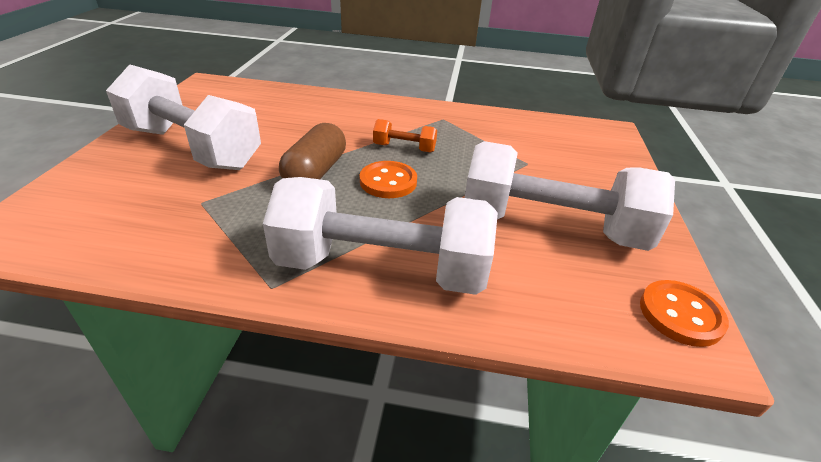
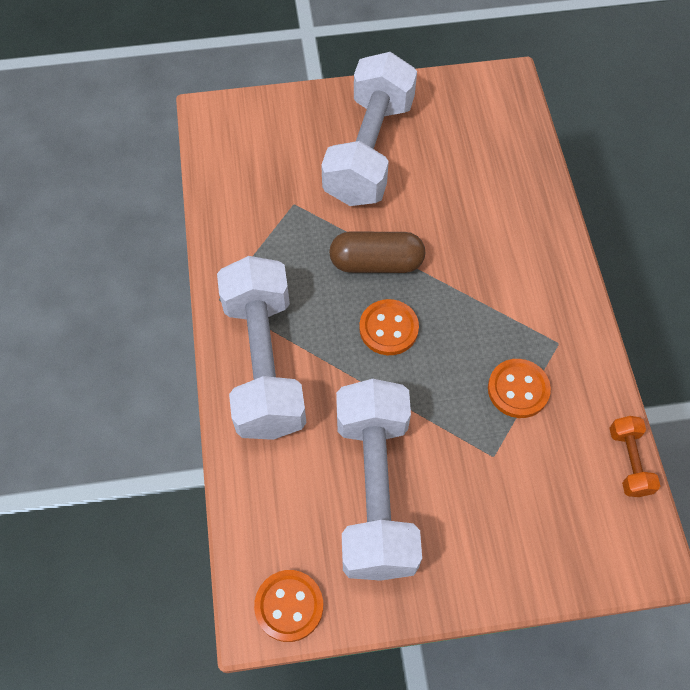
camera: 75 degrees right, 25 degrees up
(404, 148) = (462, 323): orange dumbbell -> orange dumbbell (629, 461)
(474, 141) = (518, 389): none -> orange button

